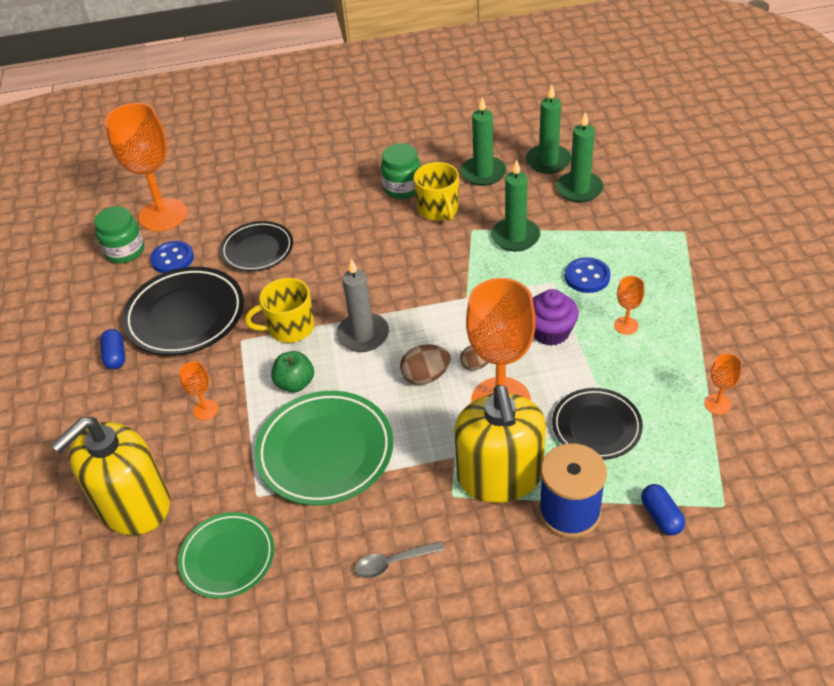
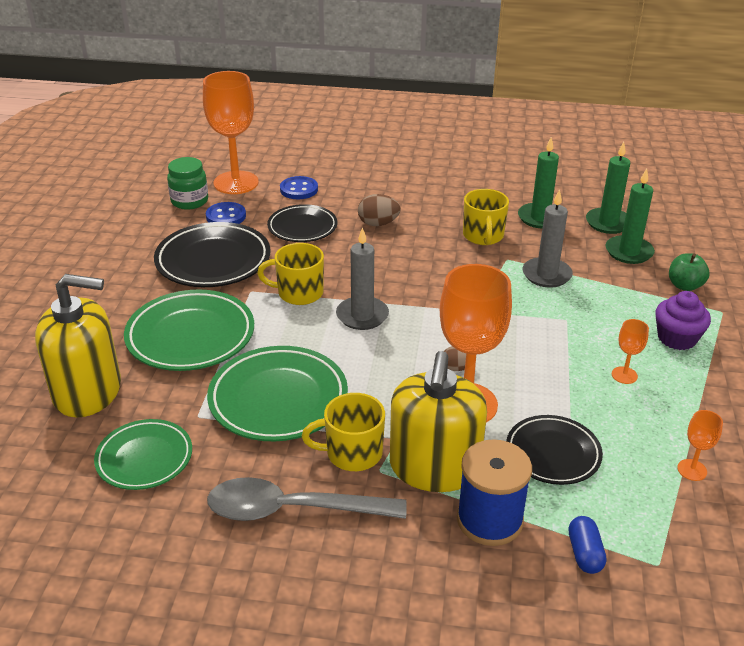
camera: 15 degrees right, 10 degrees down
(115, 356) = (138, 275): blue capsule -> none
(133, 504) = (88, 391): yellow soap dispenser -> yellow soap dispenser turned 150 degrees counterclockwise
(205, 410) = (190, 336): orange goblet -> green plate
(295, 383) = (280, 337): green apple -> green apple (684, 286)
(393, 563) = (292, 510): grey spoon -> grey spoon, size x2.07
(402, 188) = (457, 212): green jar -> none
(420, 486) = (352, 453): none -> yellow mug
(426, 376) = (404, 364): brown egg -> brown egg (378, 224)
(515, 237) = (546, 275): green candle -> grey candle
(550, 332) = (544, 360): purple cupcake -> purple cupcake (677, 338)
(587, 277) = (603, 324): blue button -> blue button (299, 189)

